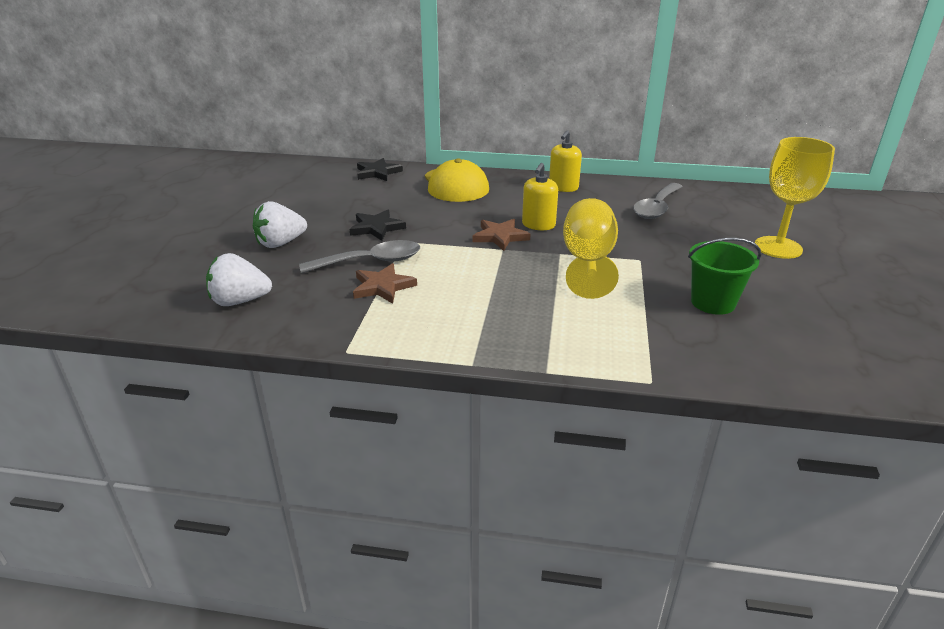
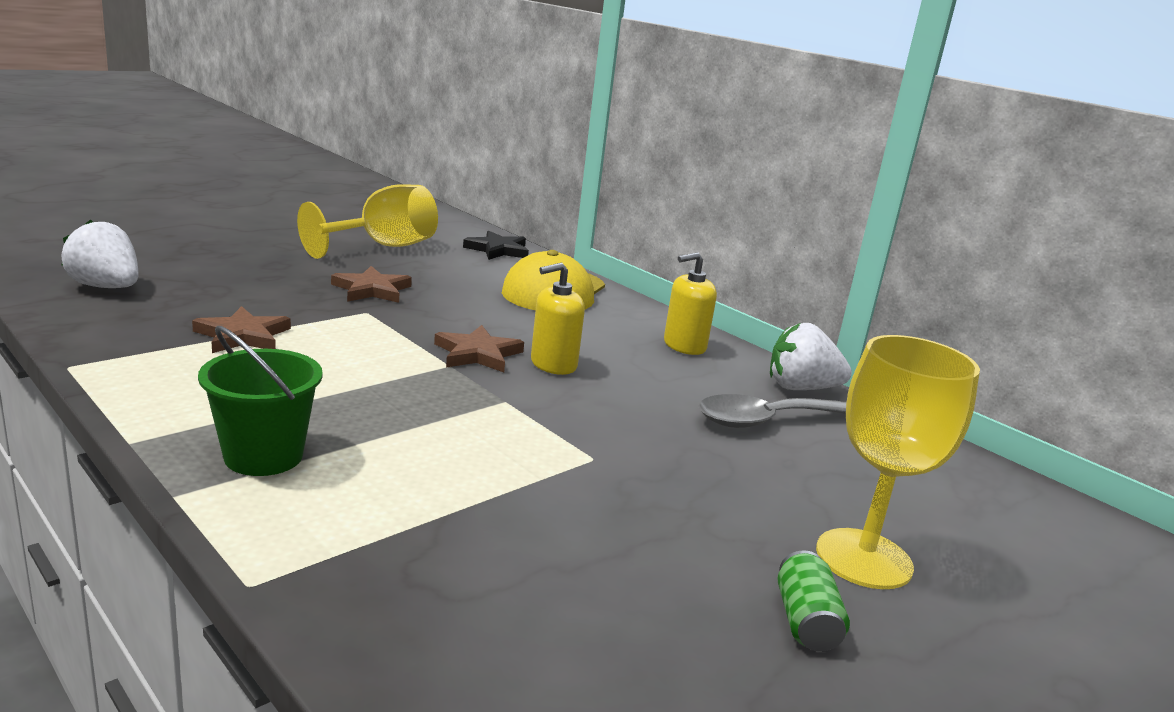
camera: 35 degrees right, 10 degrees down
(280, 243) = (256, 263): white strawberry -> white strawberry (801, 388)
(370, 262) = (289, 312): grey spoon -> none
(377, 228) = (372, 290): black star -> brown star
(588, 262) = (516, 426): yellow goblet -> yellow goblet (383, 247)
(713, 302) = (571, 558): green bucket -> green bucket (263, 456)
(804, 280) = (805, 621): none -> green can

